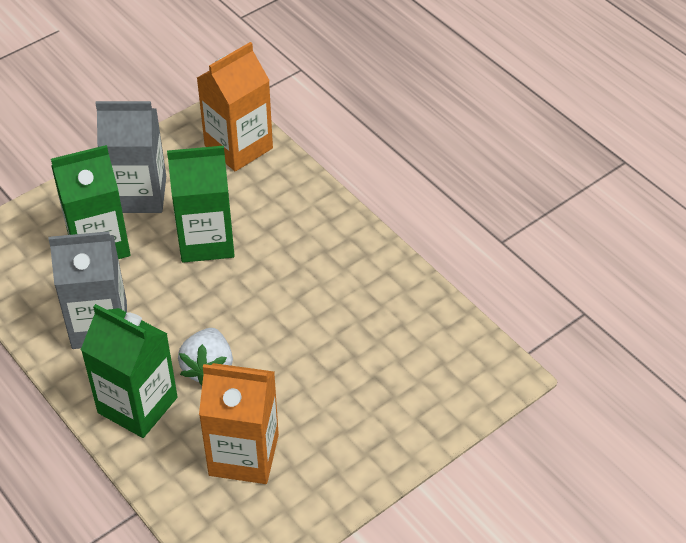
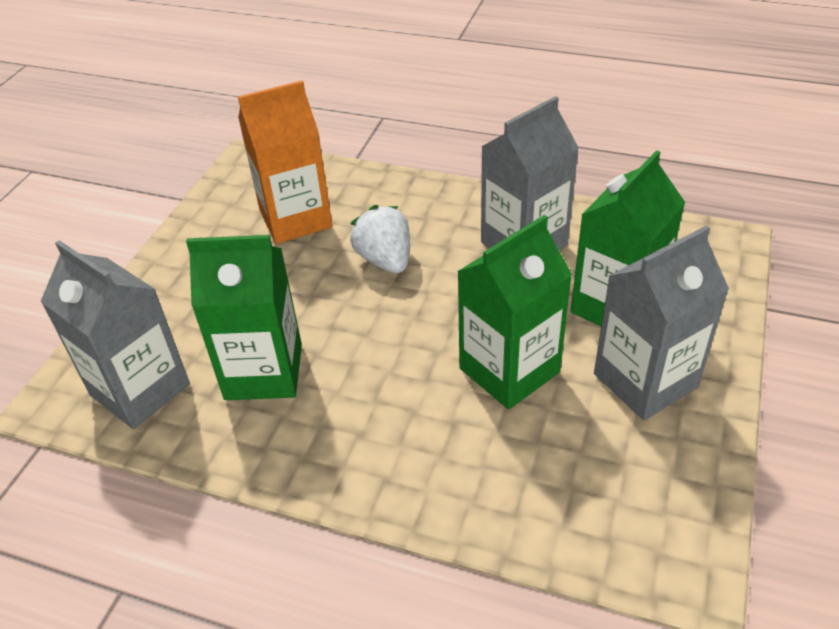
camera: 150 degrees right, 5 degrees down
(137, 405) = (420, 208): green carton -> green carton (264, 372)
(238, 147) = (603, 520): orange carton -> none
(445, 352) = (140, 390): none -> grey carton

